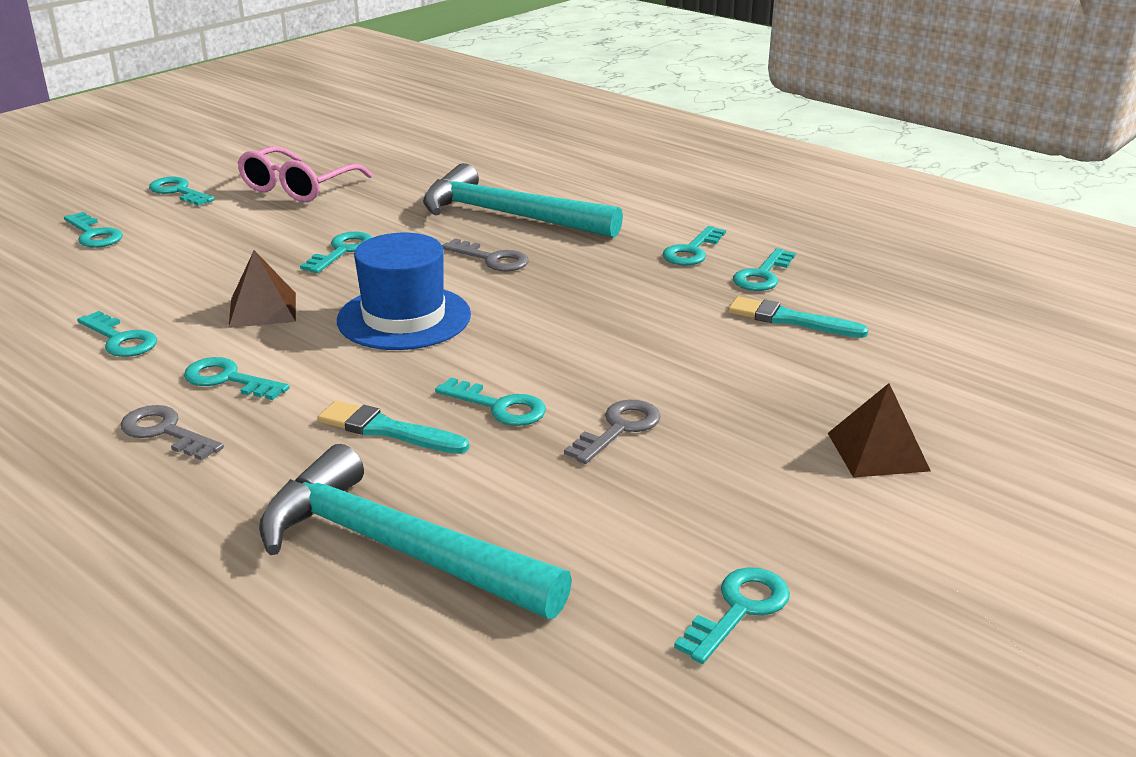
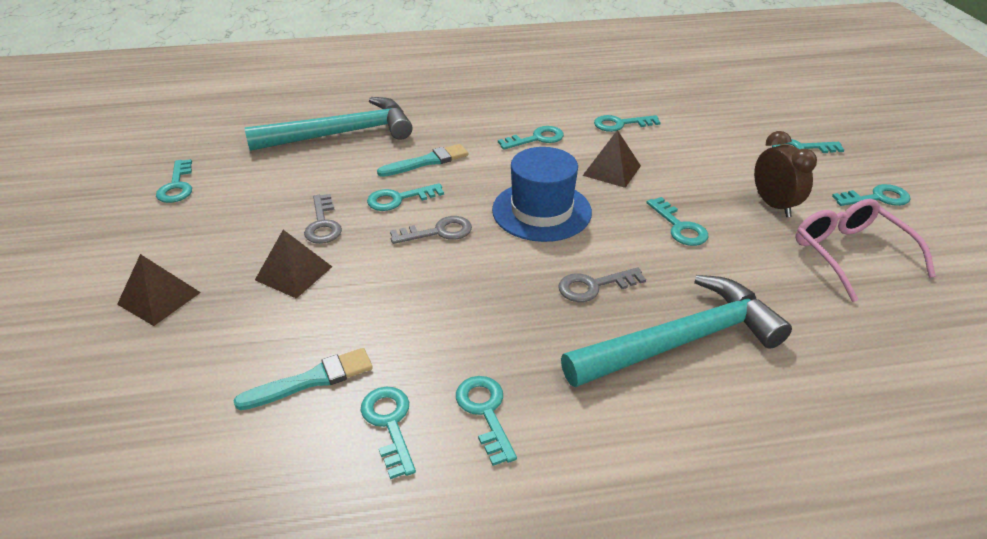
camera: 130 degrees right, 10 degrees up
(165, 432) = (506, 113): grey key -> grey key (438, 232)
(245, 224) = (773, 205): none -> brown clock
(713, 398) = (294, 273): none -> brown pyramid

